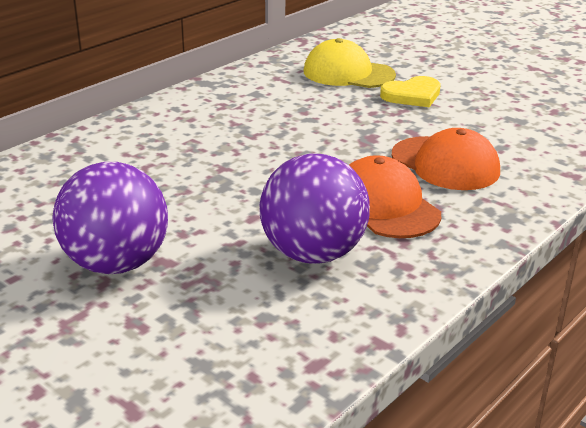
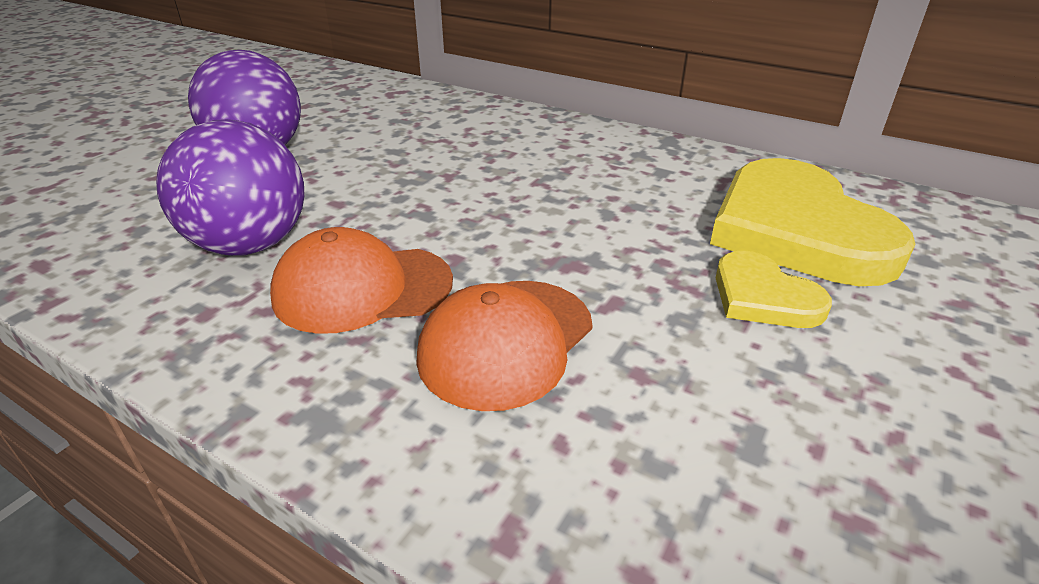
camera: 80 degrees right, 5 degrees up
(348, 73) = (796, 230): yellow cap -> yellow heart
(385, 206) = (362, 288): orange cap -> orange cap turned 150 degrees counterclockwise

